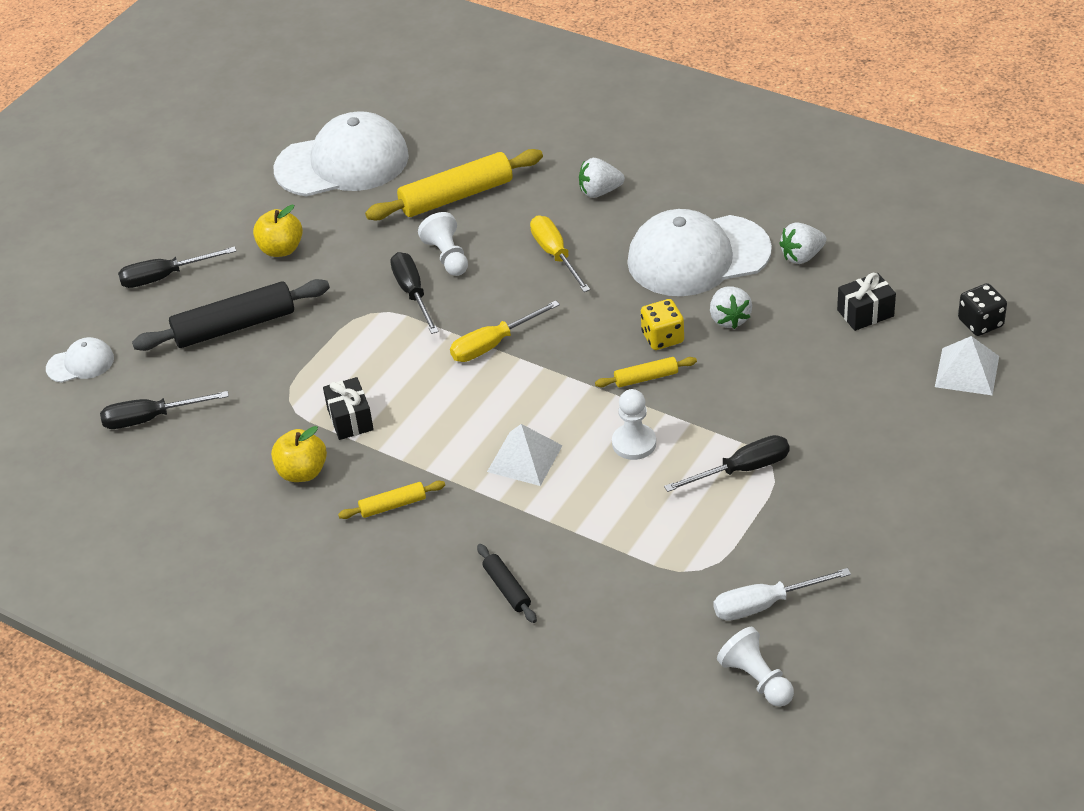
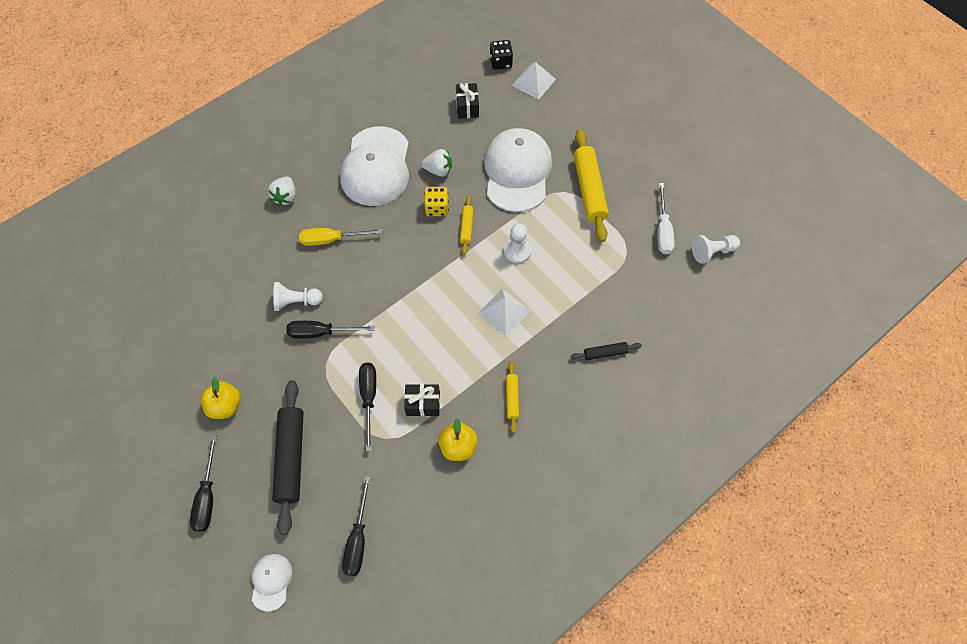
camera: 75 degrees left, 20 degrees up
(342, 163) = (155, 340): white cap -> white cap (517, 172)
(456, 196) = (238, 278): yellow rolling pin -> yellow rolling pin (589, 190)
(493, 344) = (395, 299): yellow screwdriver -> none
(742, 469) = (561, 206): black screwdriver -> black screwdriver (369, 398)
(802, 256) = (405, 118): white strawberry -> none

